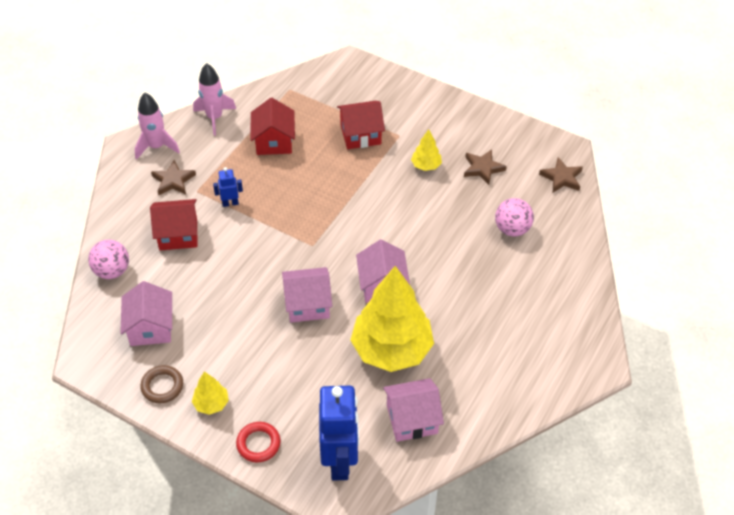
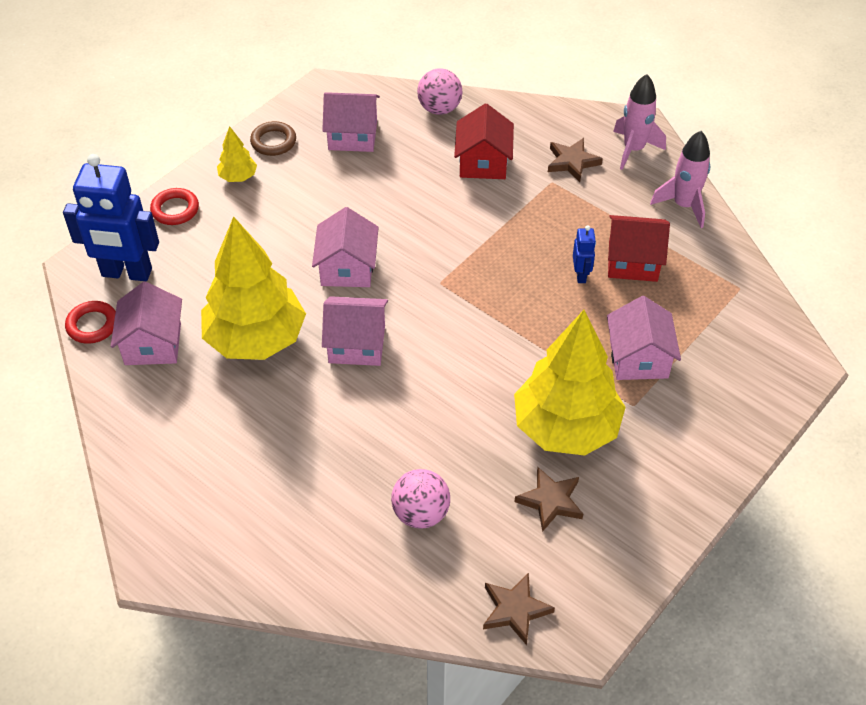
camera: 100 degrees right, 0 degrees up
(230, 203) = (525, 210): blue robot -> blue robot (581, 275)
(360, 134) = (638, 358): red house -> pink house
(402, 470) = (92, 325): none -> red ring
(426, 165) = (566, 428): yellow tree -> yellow tree, size x2.33

